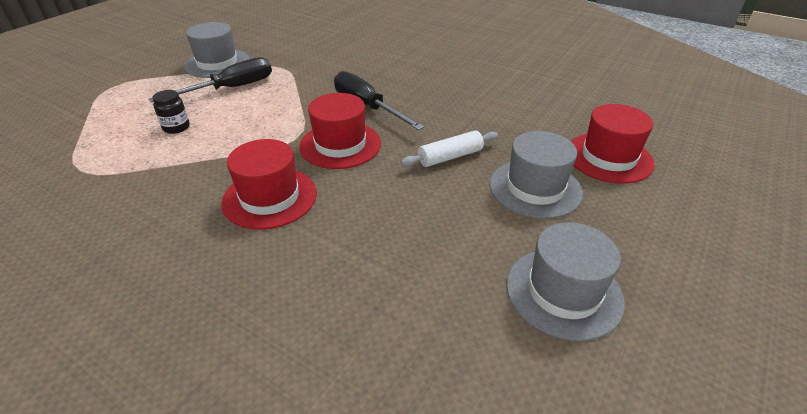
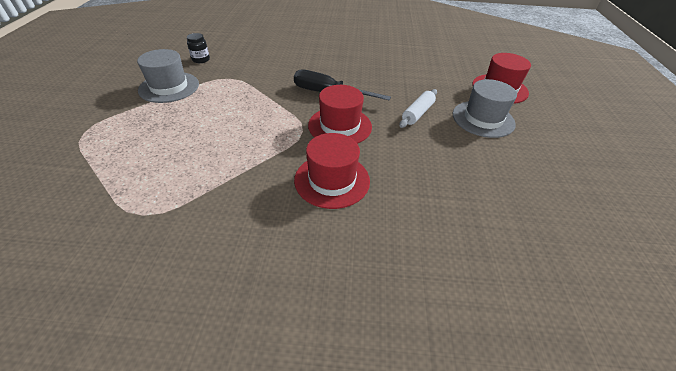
camera: 30 degrees left, 5 degrees up
(176, 127) = (193, 150): black jar -> black jar (201, 60)
(230, 88) = (205, 105): black screwdriver -> none
(563, 292) = (556, 175): grey hat -> none

